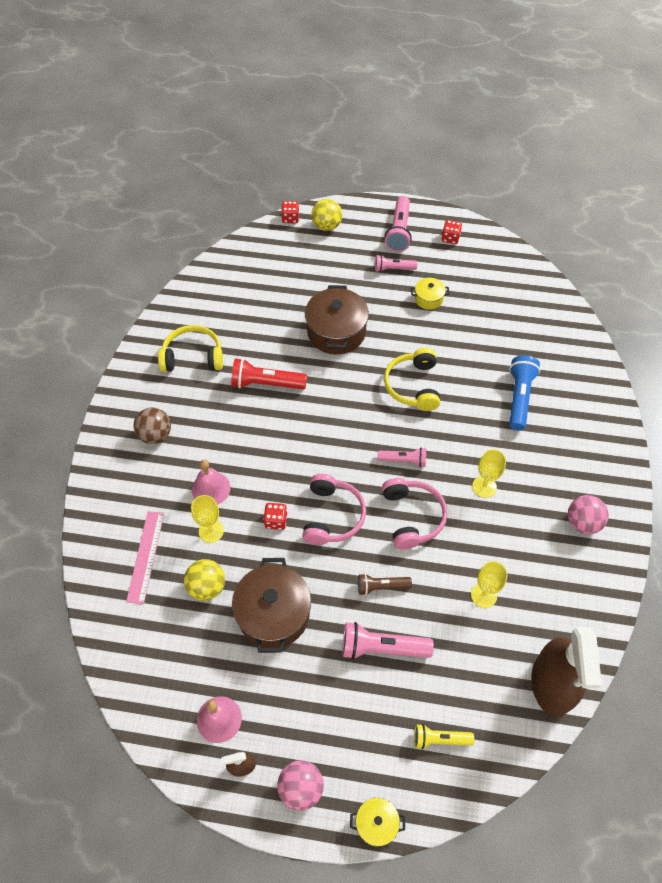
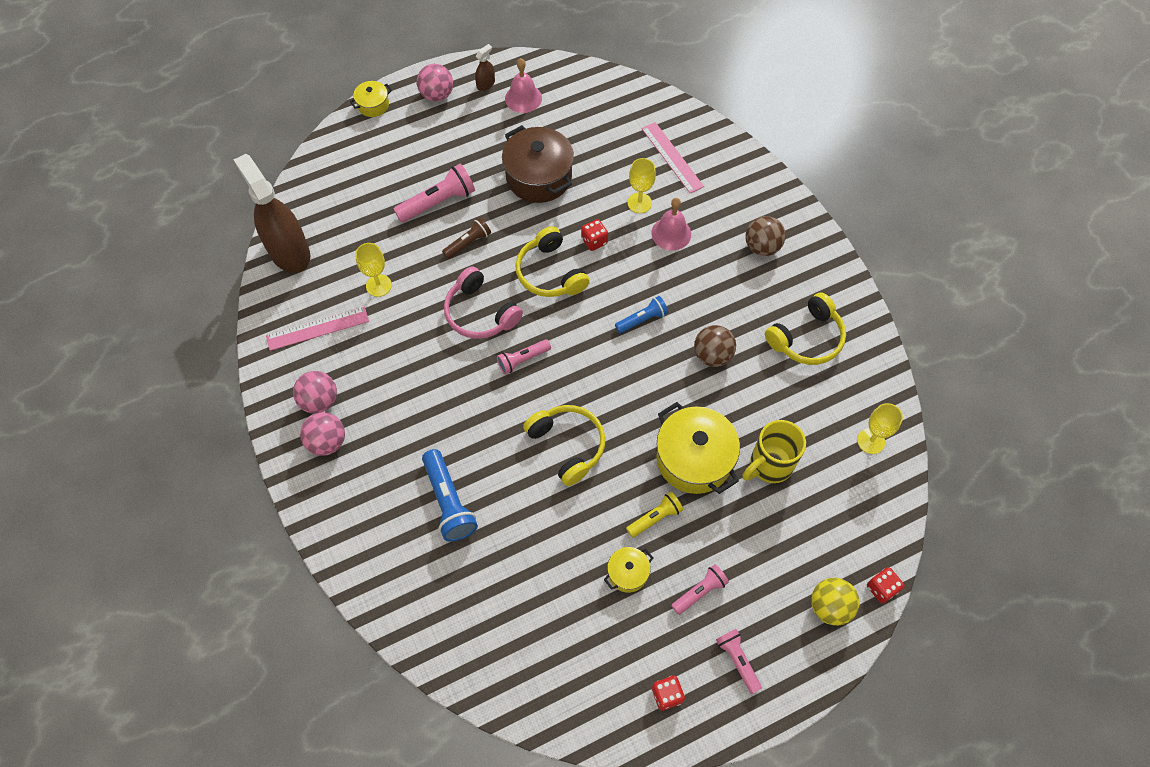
camera: 145 degrees right, 5 degrees up
(207, 587) = (605, 165): yellow ball -> none
(266, 383) = (712, 355): red flashlight -> brown ball
(292, 303) = (769, 465): none -> yellow mug
(292, 436) = (642, 319): none -> blue flashlight
(332, 516) = (550, 273): pink headphones -> yellow headphones
(336, 332) = (694, 459): brown pot -> yellow pot
(399, 231) = (737, 660): pink flashlight -> pink flashlight, size x0.62
(440, 739) = (357, 171): yellow flashlight -> yellow flashlight (655, 518)
(484, 486) = (431, 380): yellow goblet -> yellow goblet (871, 441)
(557, 587) = (317, 328): none -> pink ruler
(590, 487) = (327, 442): none -> pink ball

